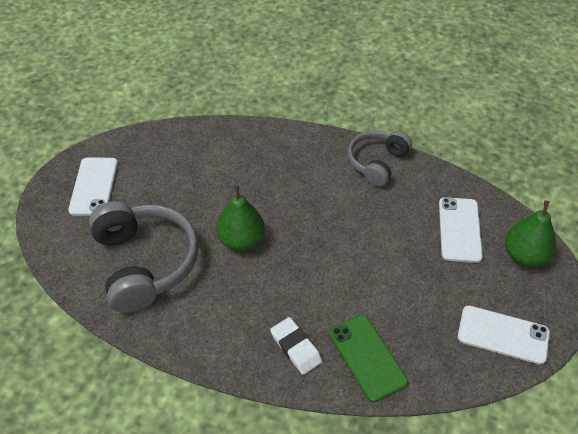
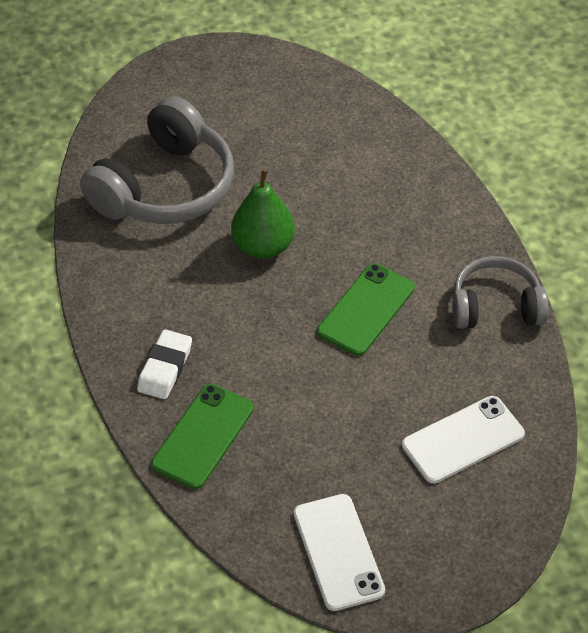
camera: 55 degrees right, 0 degrees up
(94, 186) = (224, 87): white phone -> none
(333, 219) = (366, 310): none -> green phone
(524, 255) = (482, 526): green pear -> none

